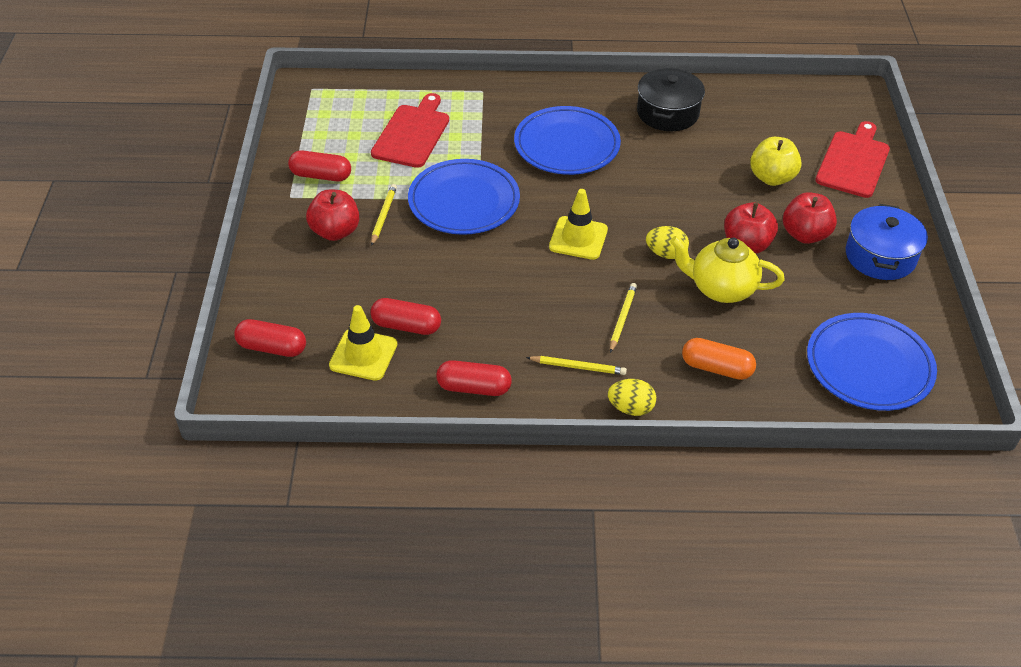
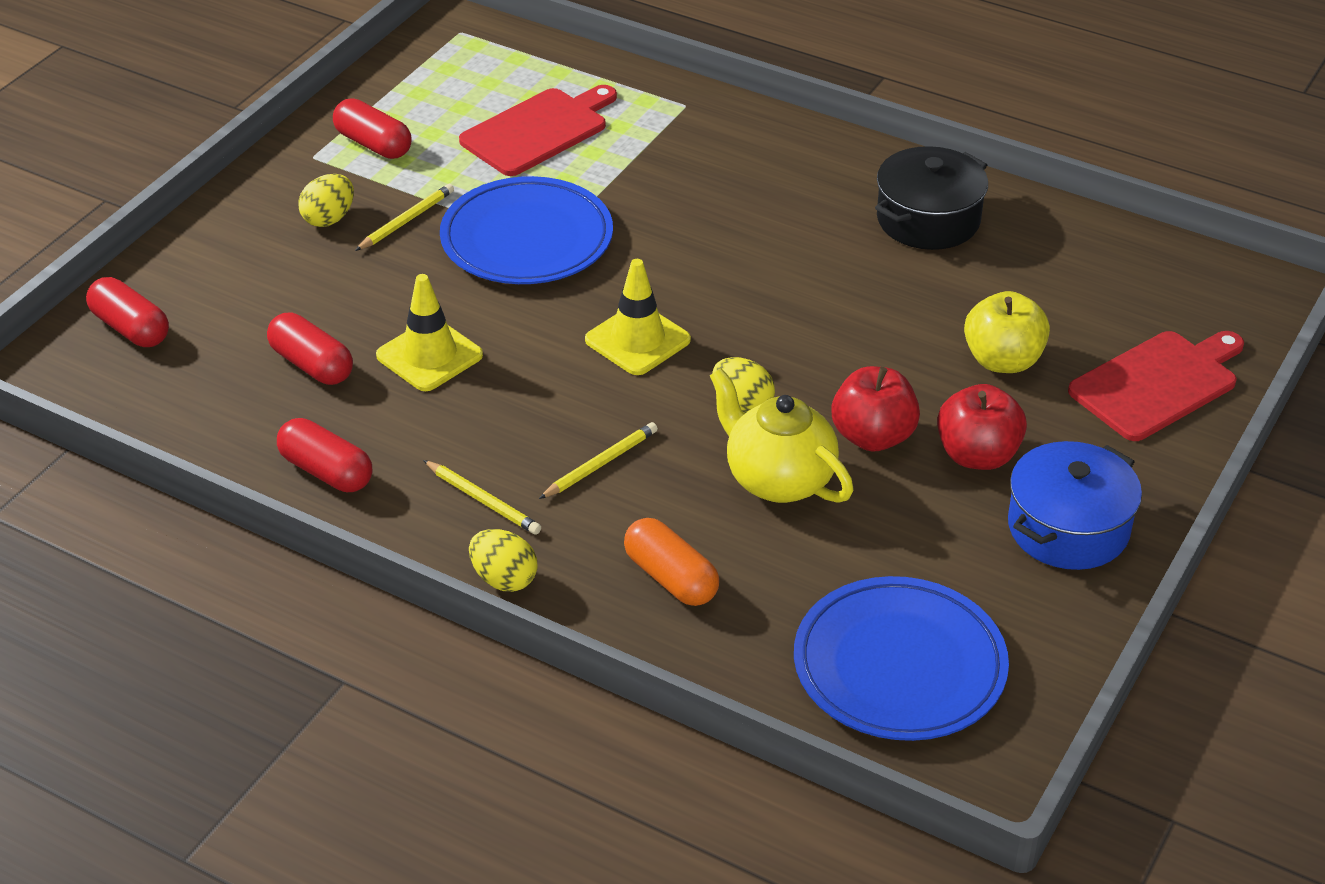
camera: 30 degrees right, 5 degrees down
(335, 231) = (329, 219): red apple -> yellow egg
(363, 355) = (228, 379): yellow traffic cone -> yellow traffic cone (429, 355)
(566, 145) = (736, 214): blue plate -> none

